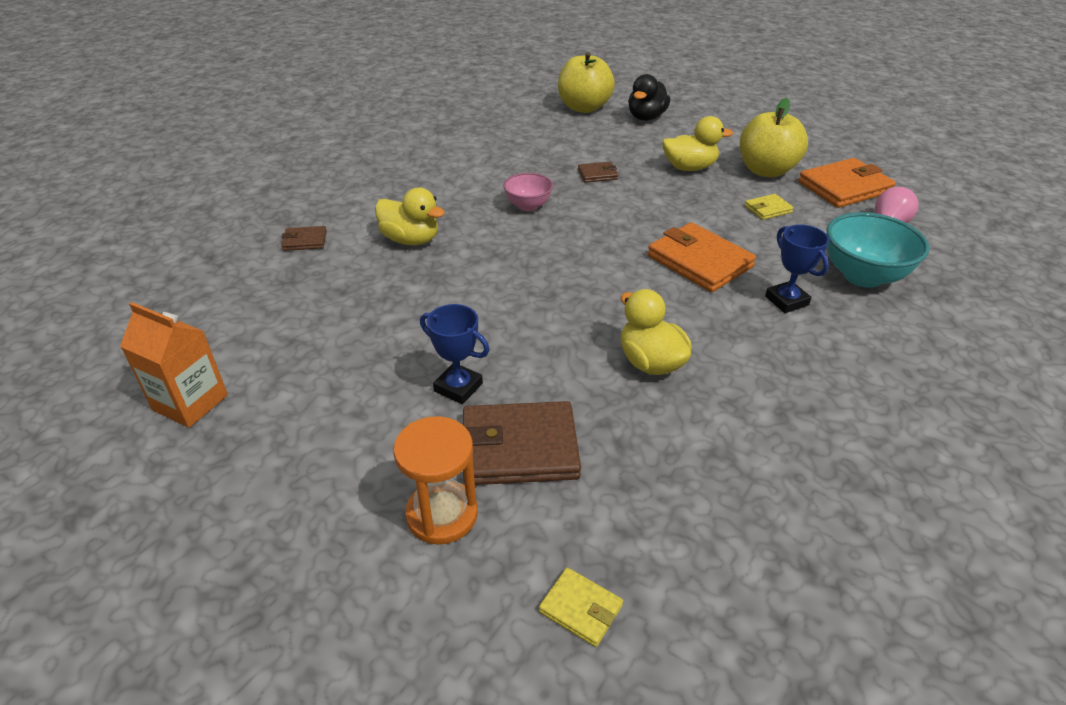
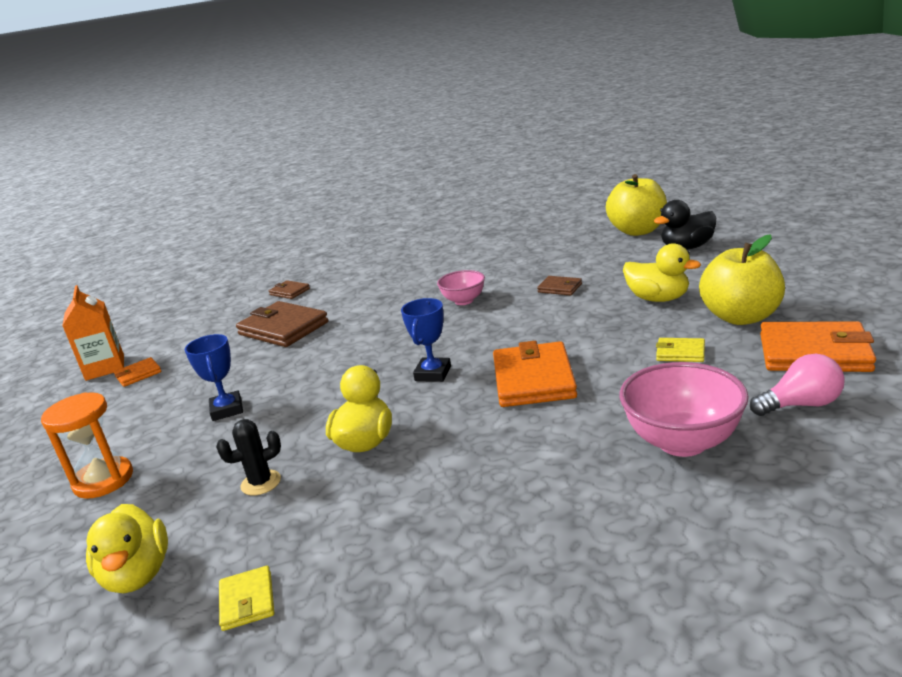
camera: 45 degrees right, 15 degrees down
(262, 393) = (138, 374): none -> orange wallet
(411, 240) = (348, 306): yellow duck -> yellow duck (138, 575)
(519, 448) = (197, 462): brown wallet -> brown wallet (283, 328)
(580, 608) = (72, 574): yellow wallet -> yellow wallet (247, 601)
(618, 437) = (261, 483): none -> black cactus
(786, 301) = (560, 437): blue trophy -> blue trophy (433, 374)
(862, 276) = (682, 442): turquoise bowl -> pink bowl

